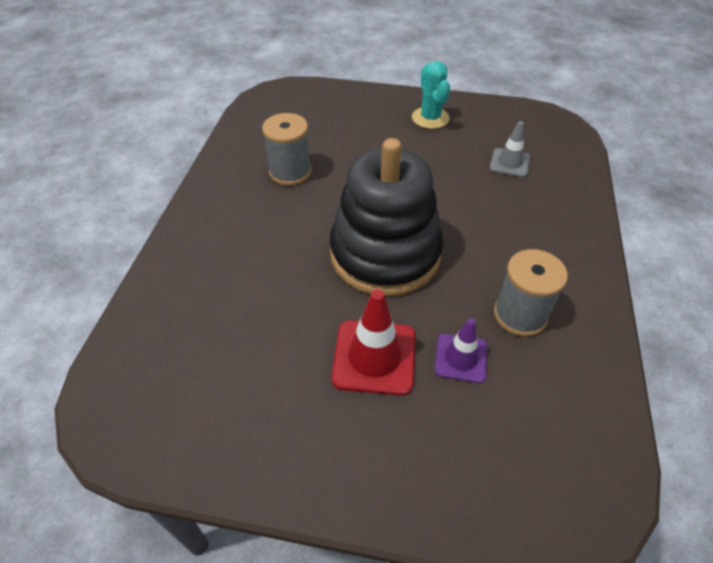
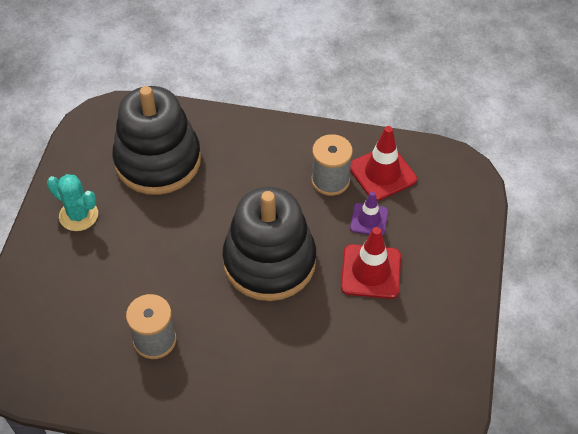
camera: 90 degrees left, 5 degrees up
(430, 118) = (78, 215): turquoise cactus -> turquoise cactus turned 45 degrees clockwise
(509, 163) = (158, 161): grey traffic cone -> black stacking toy
(549, 379) = (382, 173): none -> red traffic cone

